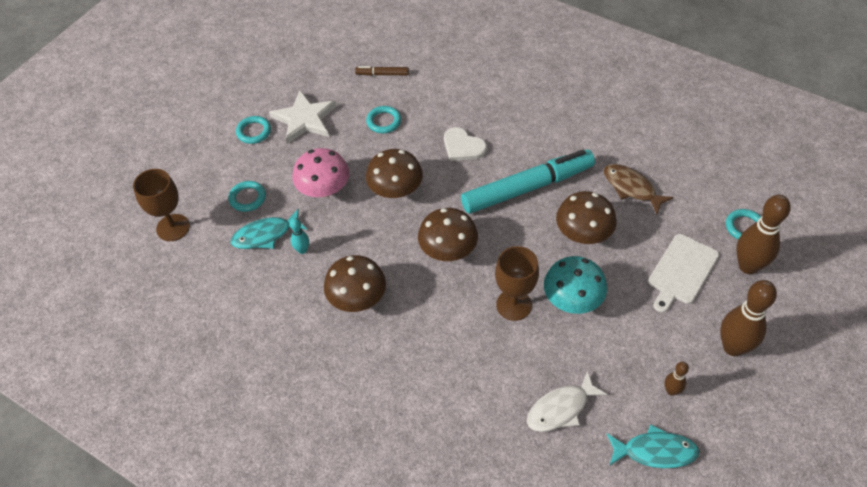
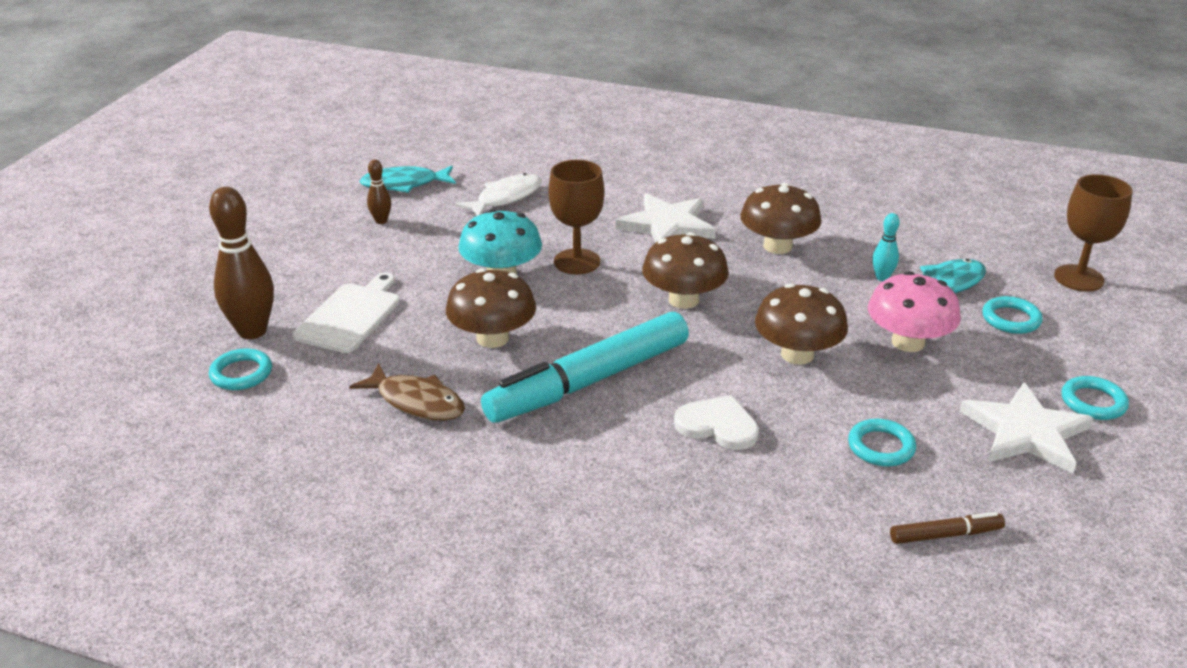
camera: 165 degrees right, 20 degrees down
(432, 340) = (667, 225): none -> white star
(733, 347) = (299, 258): brown bowling pin -> none

